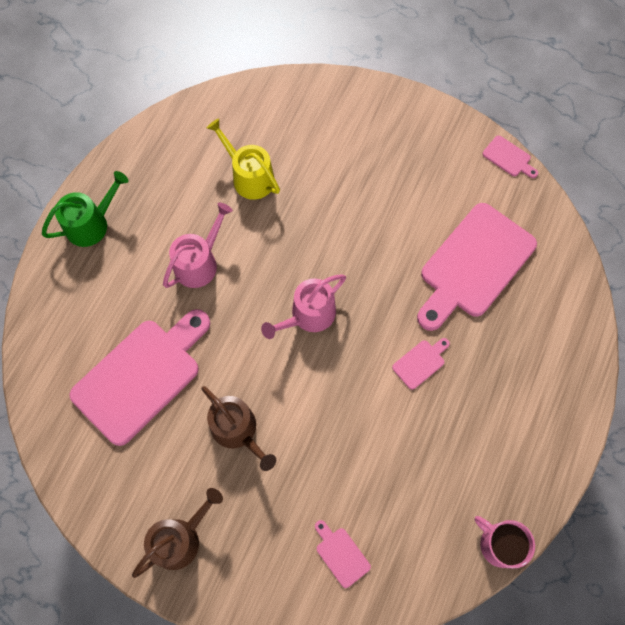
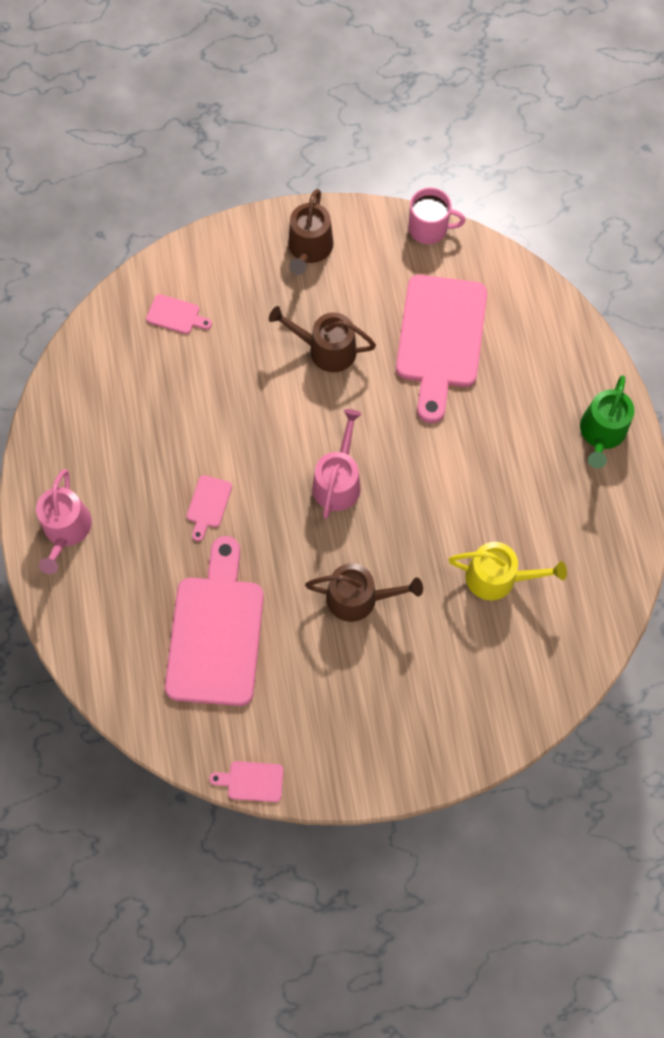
camera: 145 degrees right, 0 degrees up
(199, 263) = (474, 463): pink watering can -> pink watering can (66, 530)
(355, 224) = (358, 598): none -> brown watering can
(499, 544) = (52, 401): pink mug -> pink mug (429, 228)

